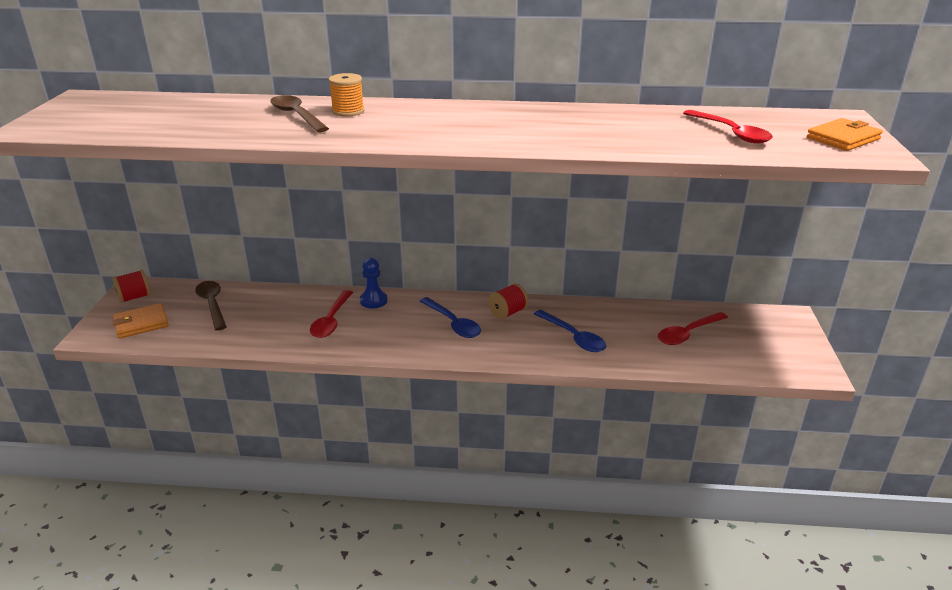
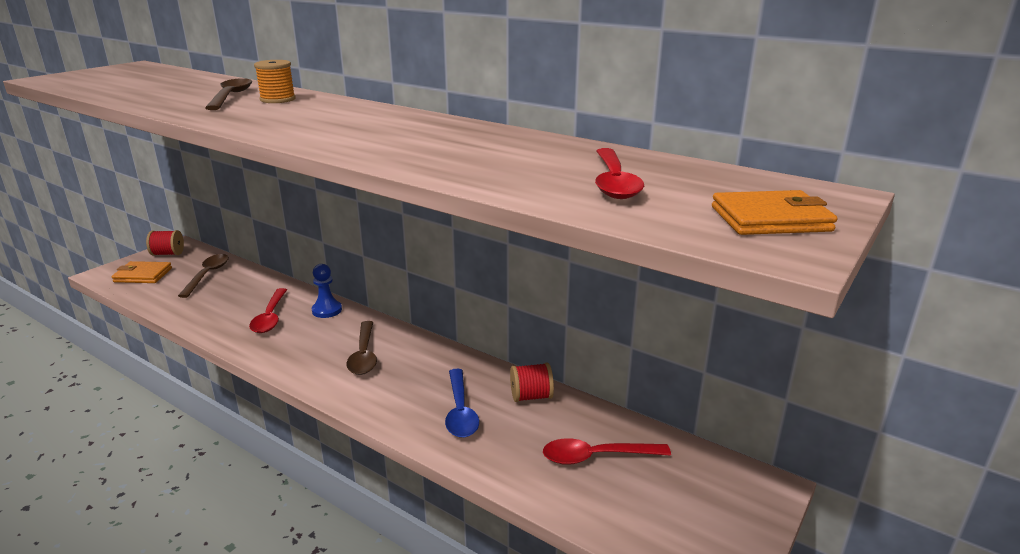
camera: 30 degrees right, 5 degrees down
(331, 320) = (270, 317): red spoon -> red spoon turned 45 degrees counterclockwise
(453, 323) = (364, 355): blue spoon -> brown spoon
(507, 313) = (428, 361): red spool -> red spool (531, 396)

